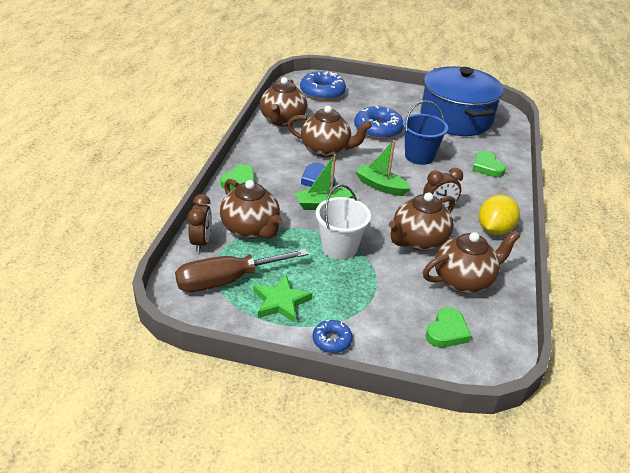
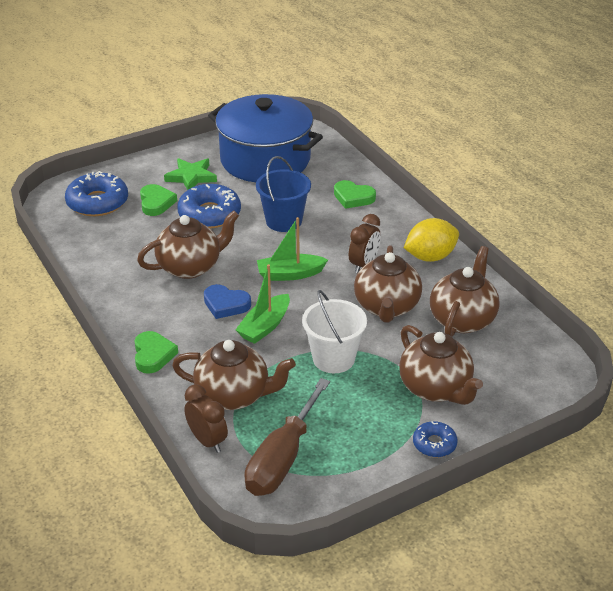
camera: 40 degrees left, 0 degrees up
(280, 302) = (353, 443): green star -> green star (191, 177)
(282, 120) = (101, 260): brown teapot -> brown teapot (436, 388)
(447, 331) = (503, 372): green heart -> green heart (156, 203)
(494, 230) = (430, 257): yellow lemon -> yellow lemon turned 75 degrees clockwise

